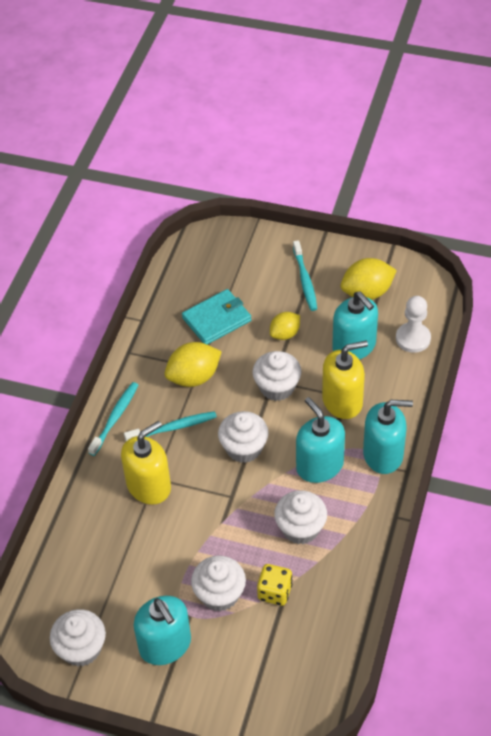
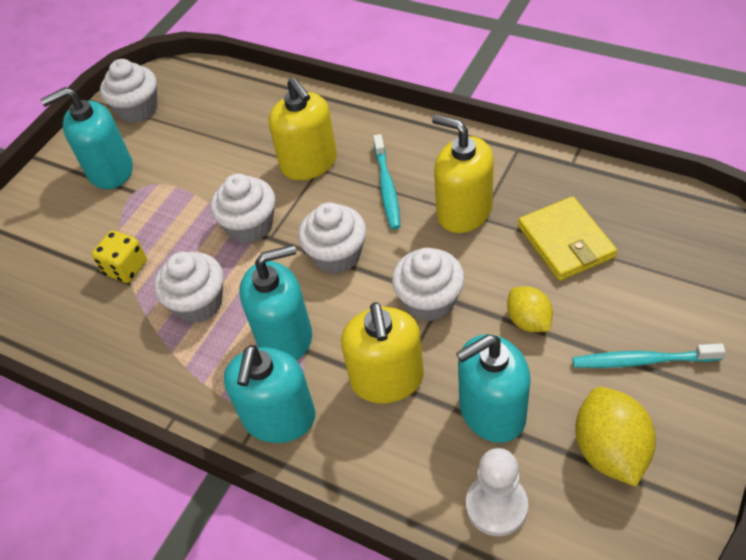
camera: 105 degrees right, 0 degrees up
(115, 418) = (414, 136): turquoise toothbrush -> none
(194, 377) = (464, 211): yellow lemon -> yellow soap dispenser
(217, 319) = (566, 242): turquoise wallet -> yellow wallet
(219, 594) = (146, 218): white cupcake -> white cupcake (250, 226)

